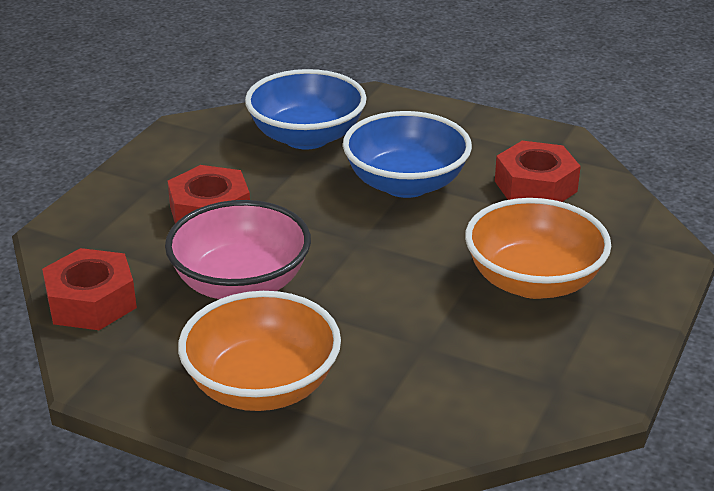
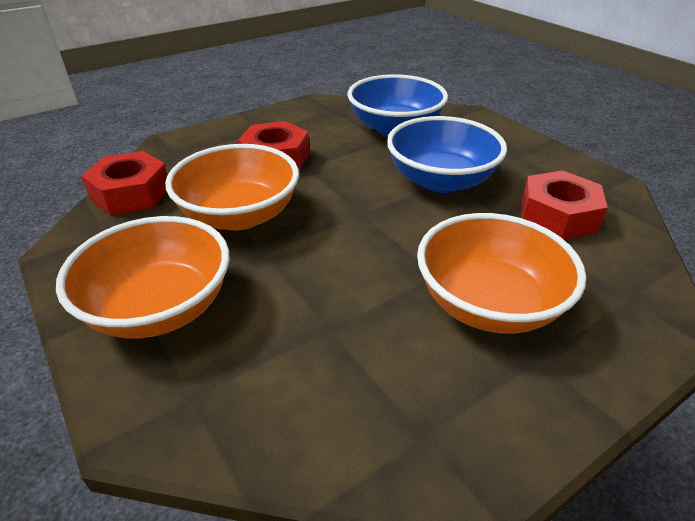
camera: 30 degrees right, 5 degrees up
(241, 284) = (239, 215): pink bowl -> orange bowl

